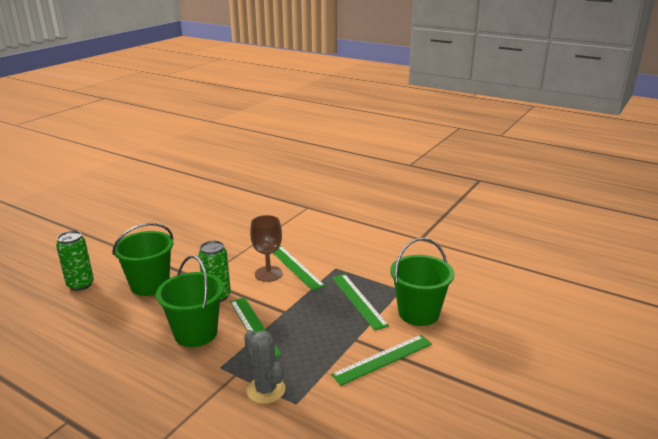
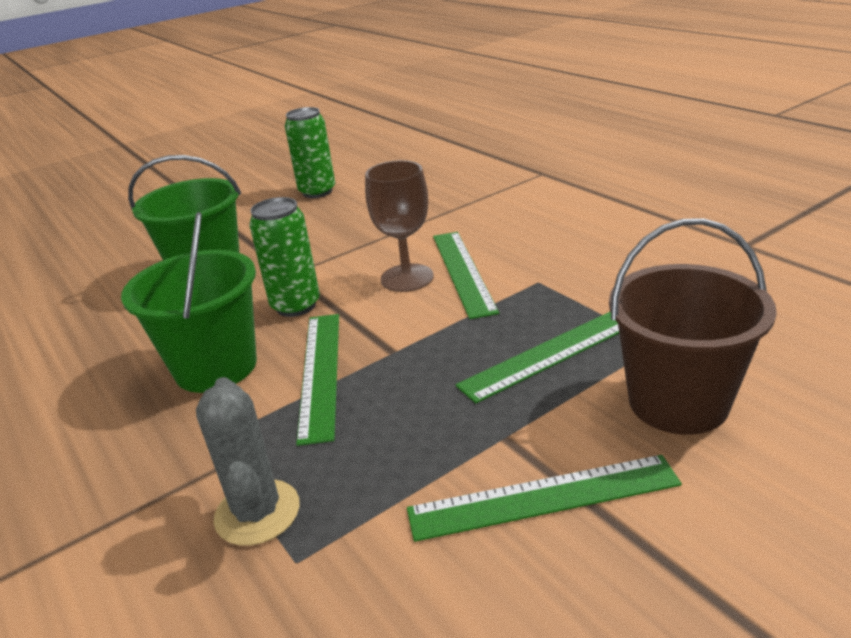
camera: 25 degrees right, 5 degrees up
(80, 285) = (115, 260): green can -> green can (317, 192)
(358, 300) = (552, 352): green ruler -> green ruler turned 60 degrees clockwise
(418, 313) = (678, 402): green bucket -> brown bucket

